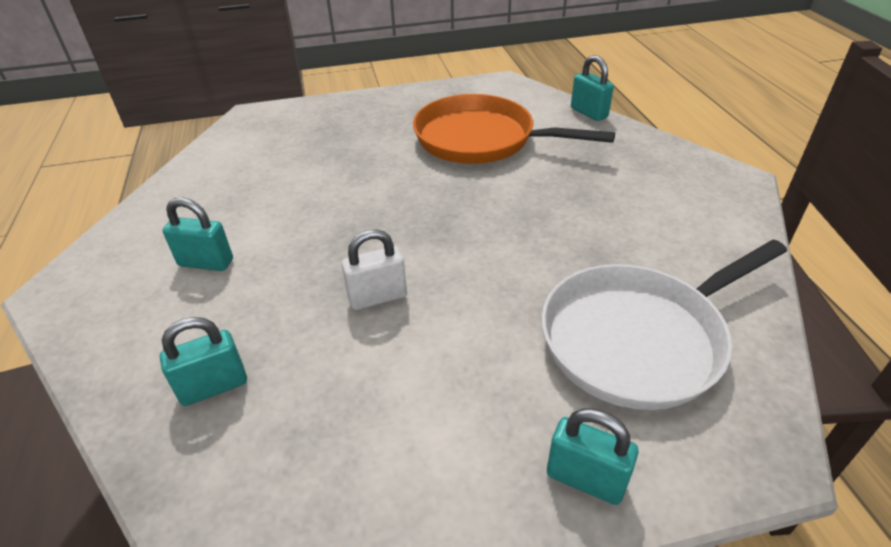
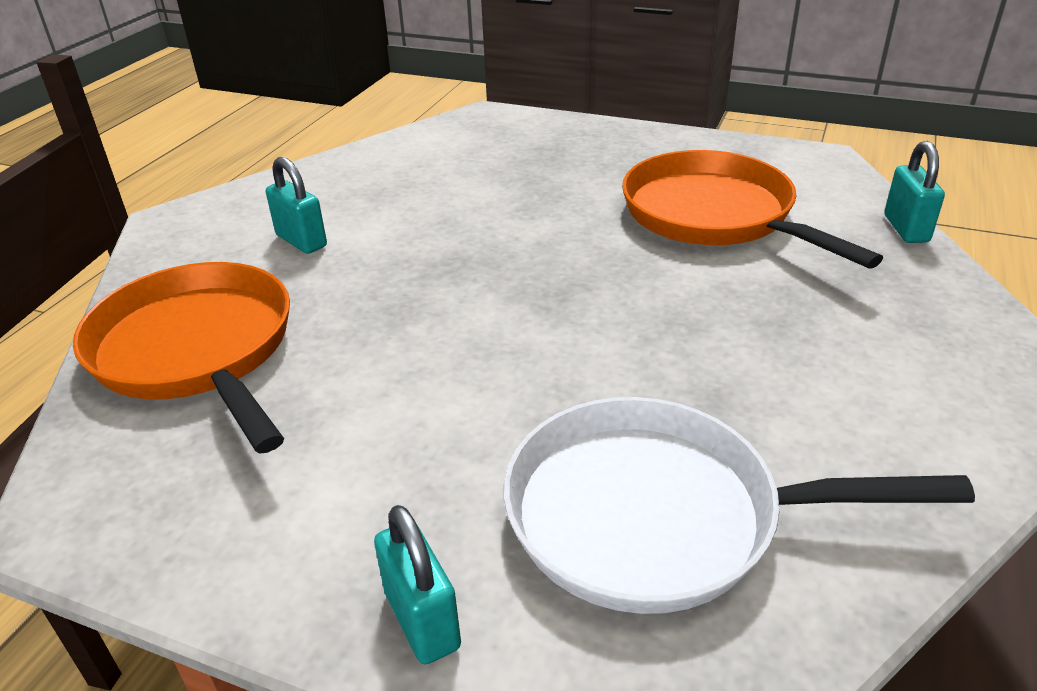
camera: 35 degrees right, 5 degrees down
(213, 386) = (198, 351): turquoise padlock -> orange pan
(377, 297) = (415, 337): white padlock -> none

